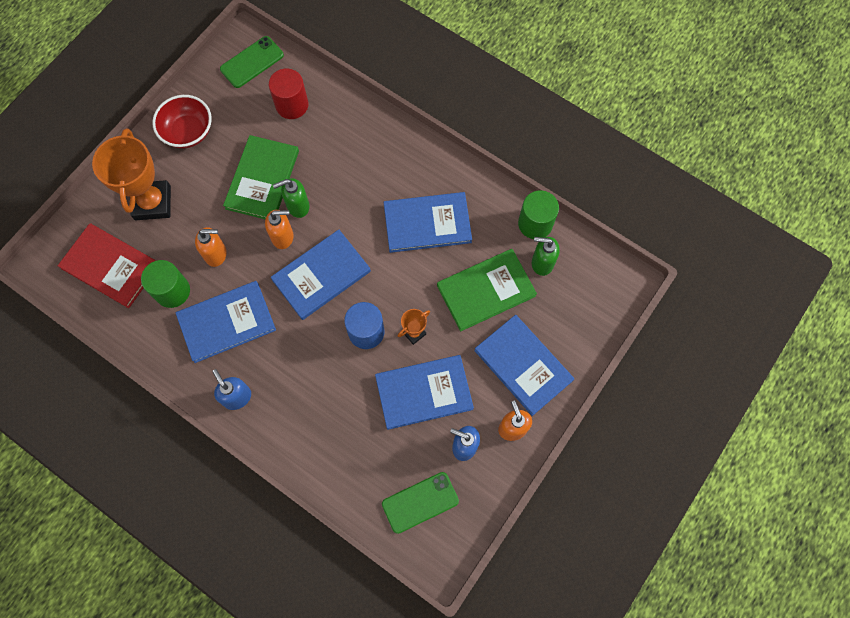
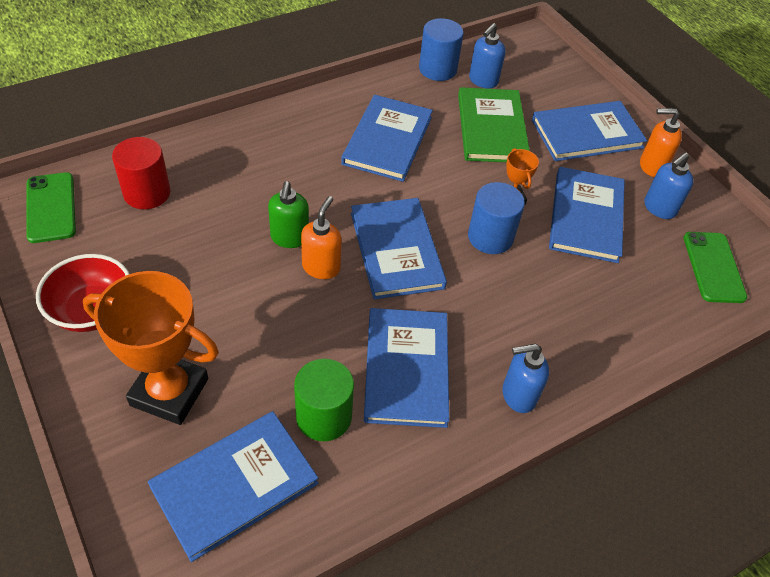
camera: 70 degrees left, 20 degrees down
(110, 266) = (235, 485): red book -> blue book
(216, 254) = (300, 345): orange soap dispenser -> none
(262, 179) = (227, 258): green book -> none
(535, 223) = (437, 69): green cylinder -> blue cylinder
(542, 263) = (483, 81): green soap dispenser -> blue soap dispenser

